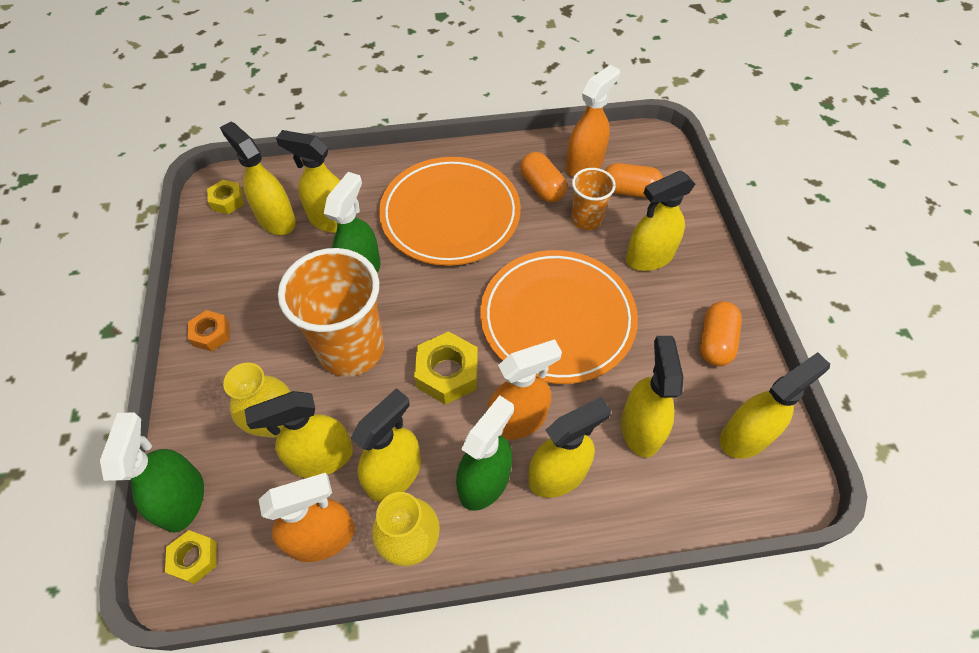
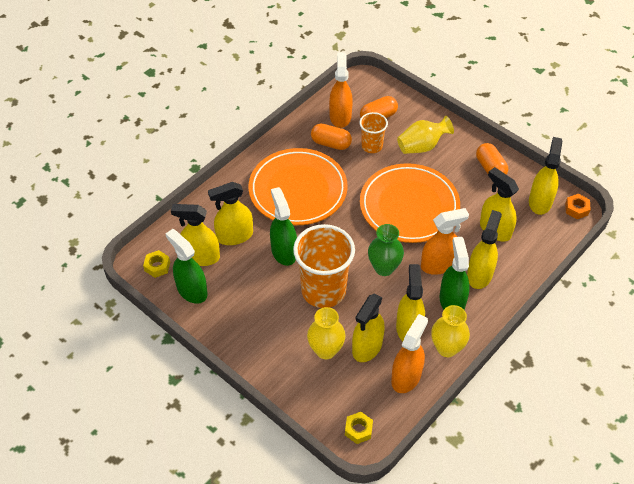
camera: 40 degrees left, 5 degrees down
(183, 499) = (322, 413): green spray bottle -> green spray bottle (192, 290)
(211, 334) = (240, 337): orange nut -> orange nut (576, 209)
(447, 373) = (384, 268): yellow nut -> green vase
(518, 420) = (439, 264): orange spray bottle -> orange spray bottle turned 45 degrees clockwise
(649, 257) = (422, 146): yellow spray bottle -> yellow vase

